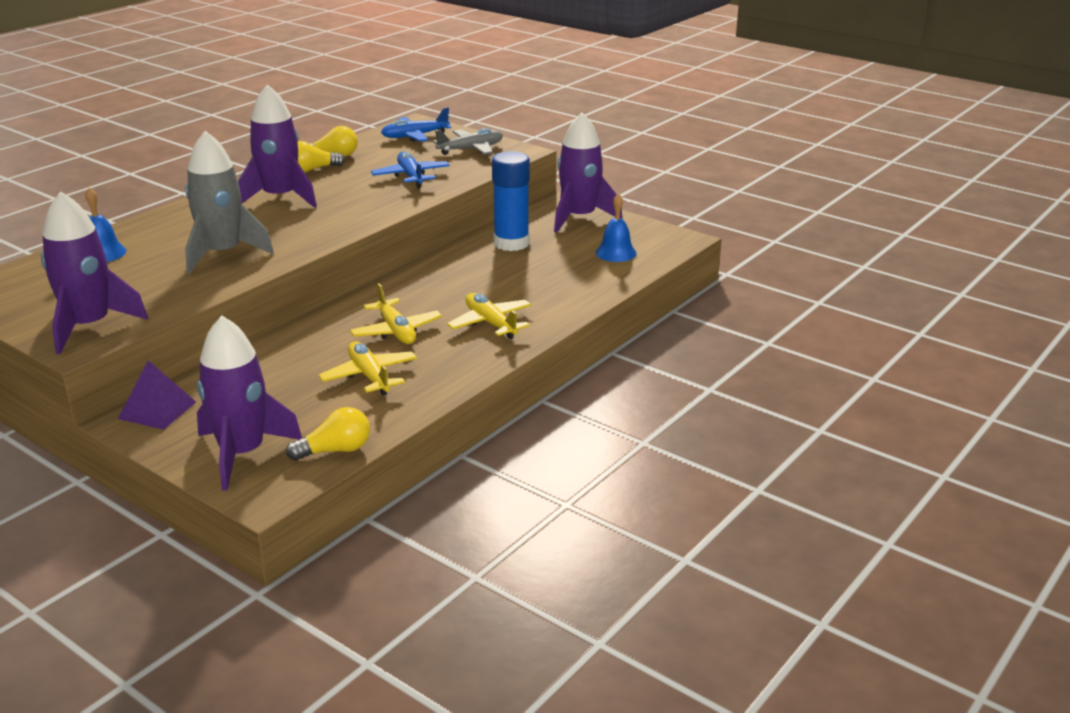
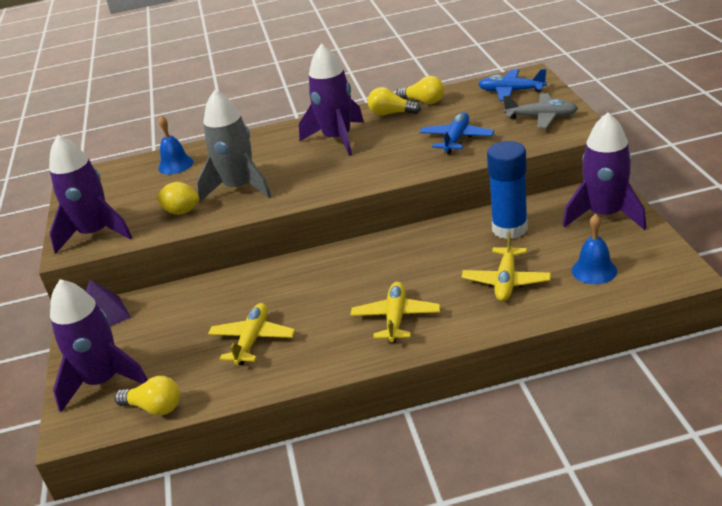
camera: 45 degrees right, 5 degrees up
(179, 285) = (182, 211): none -> yellow lemon
(396, 331) = (319, 298): yellow plane -> yellow plane (506, 281)

